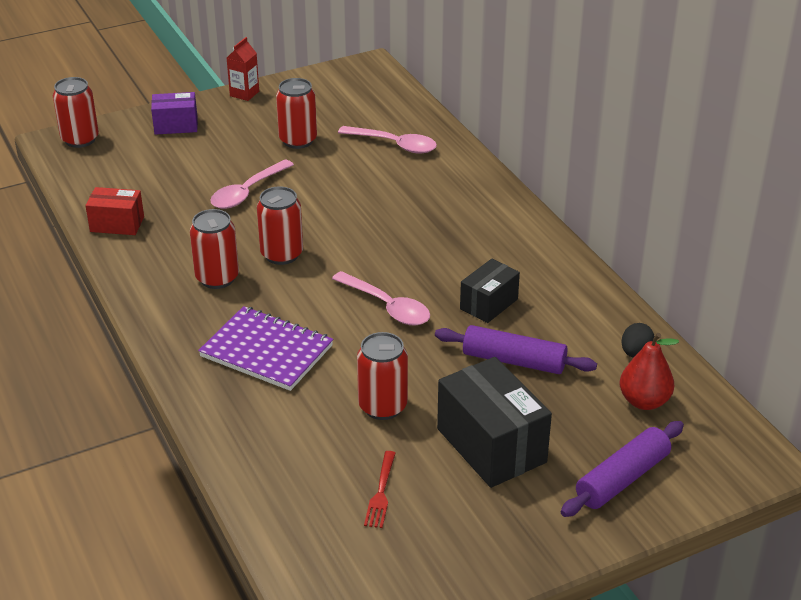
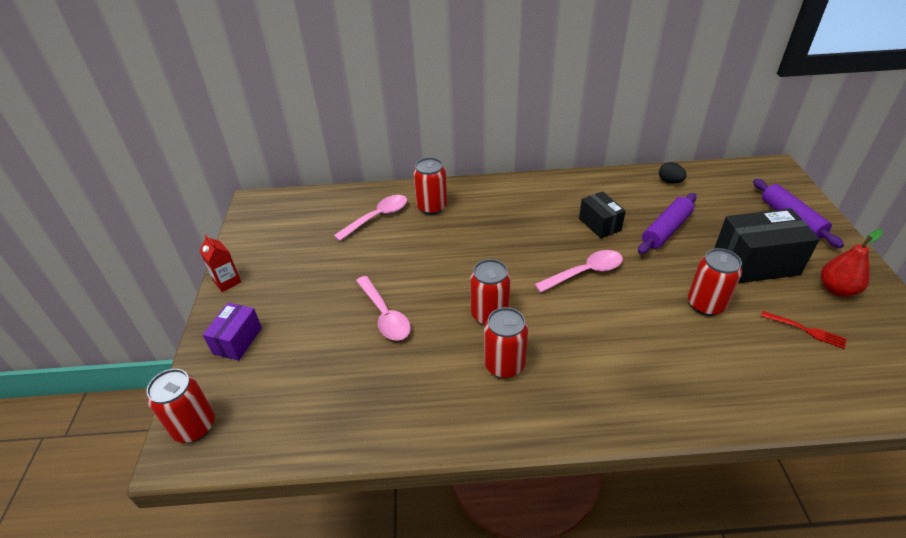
camera: 65 degrees left, 5 degrees up
(117, 224) = (376, 425): red box -> none
(266, 351) = (621, 355): purple notebook -> none
(298, 140) = (329, 266): red can -> red can (432, 207)
(644, 401) = (718, 191): red pear -> red pear (837, 289)

